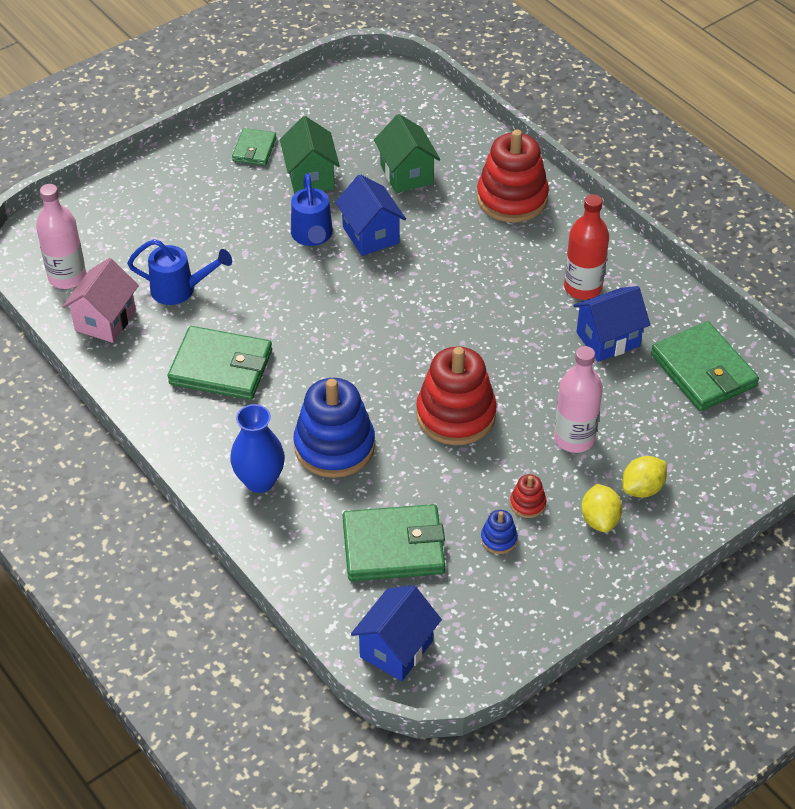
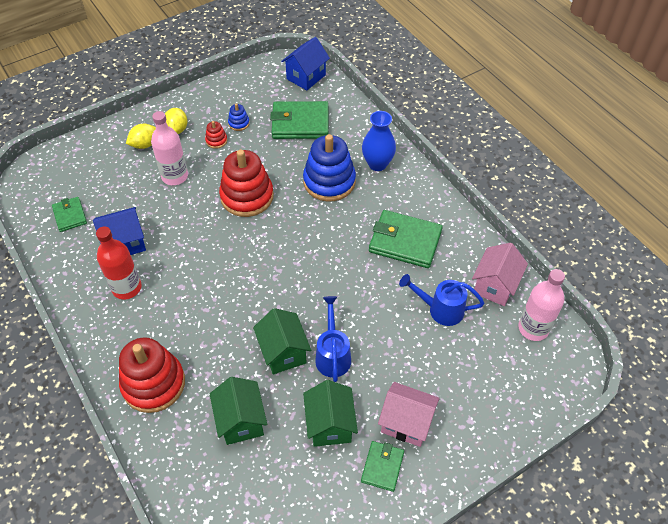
camera: 175 degrees left, 5 degrees up
(228, 183) = (406, 423): none -> pink house
(371, 235) = (283, 352): blue house -> green house
(703, 370) = (70, 215): green wallet -> green wallet, size x0.56

